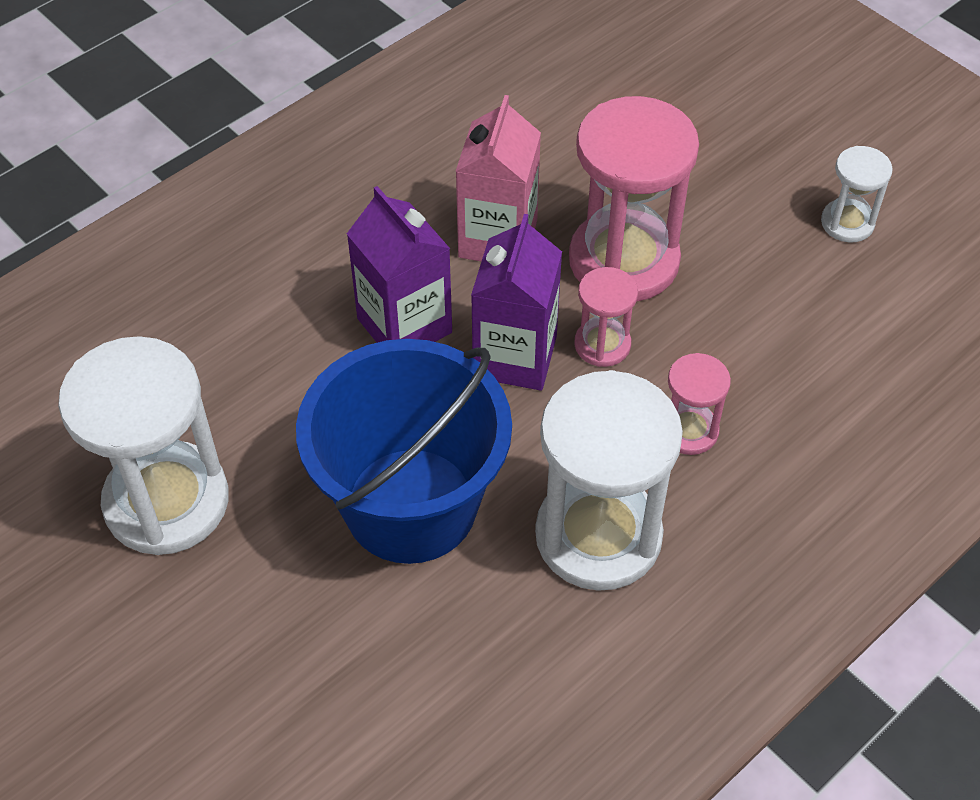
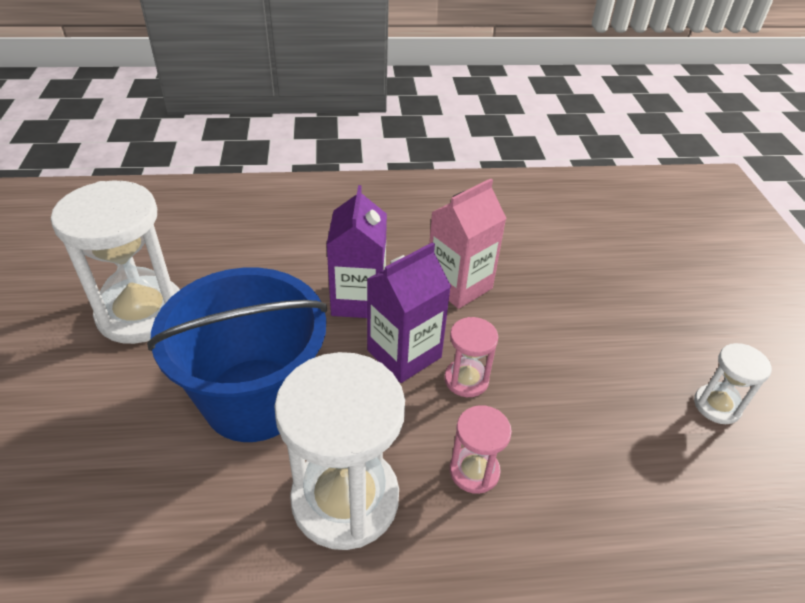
camera: 35 degrees right, 10 degrees down
(624, 260) = (527, 339): pink hourglass -> none

